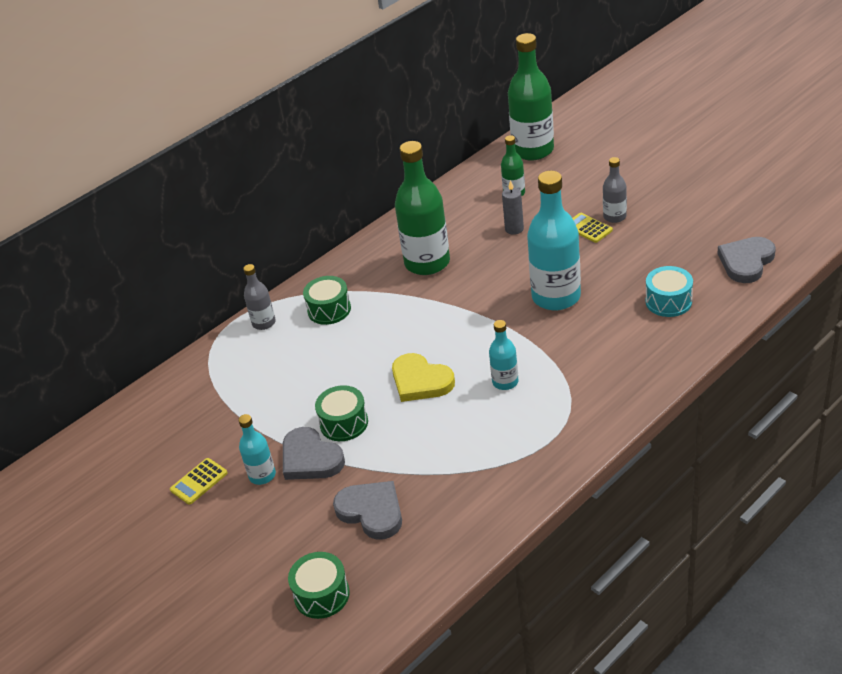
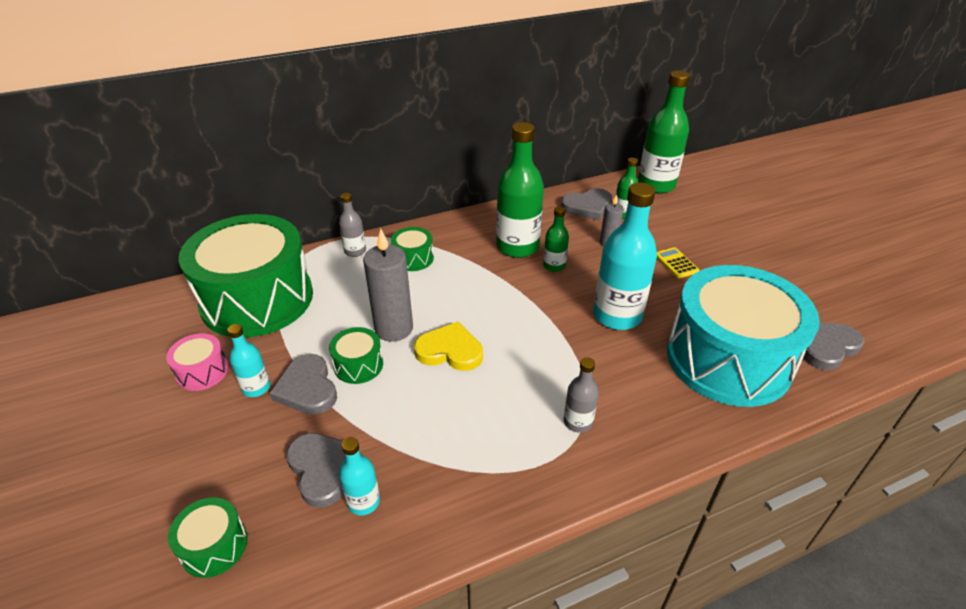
camera: 15 degrees right, 0 degrees up
(199, 402) = (257, 299): none -> green drum
(199, 481) = (202, 371): yellow calculator -> pink drum
(355, 381) = (394, 329): none -> grey candle
(420, 381) = (450, 351): yellow heart -> yellow heart turned 135 degrees clockwise
(473, 270) = (554, 266): none -> green bottle
(475, 197) = (587, 207): none -> grey heart
(505, 382) = (527, 382): turquoise bottle -> turquoise bottle (363, 501)
(614, 217) = (706, 261): grey bottle -> grey bottle (578, 422)
(668, 301) = (728, 359): turquoise drum -> turquoise drum, size x2.49

